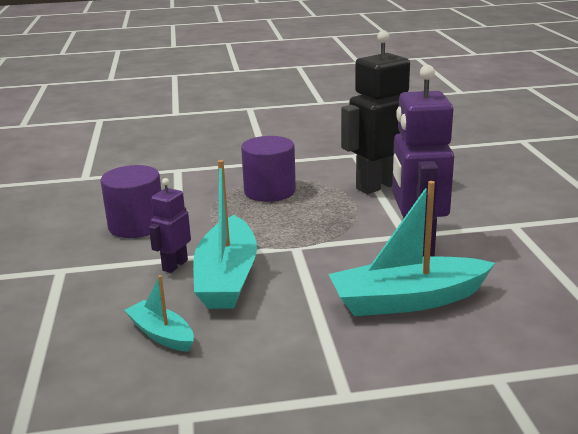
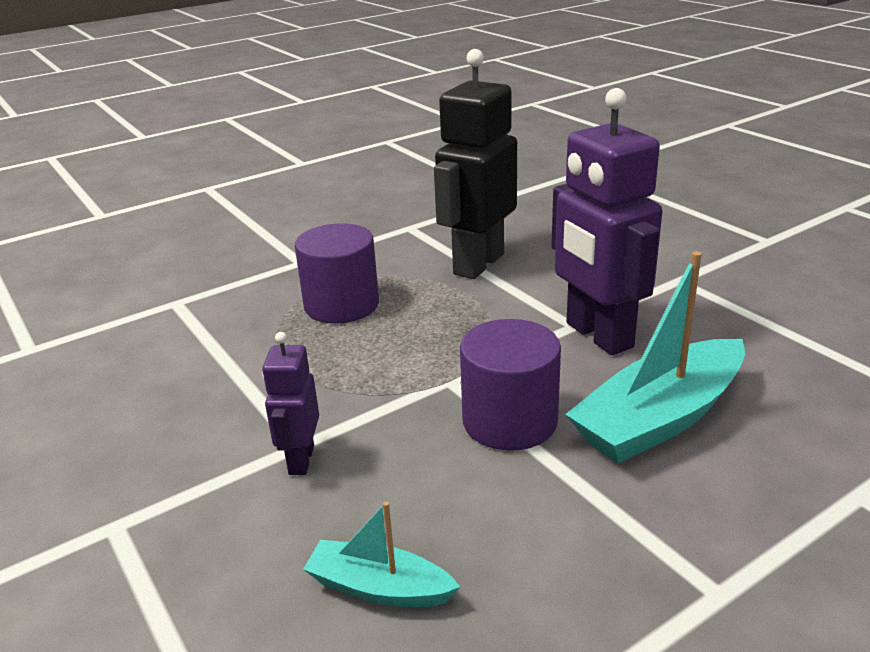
camera: 25 degrees left, 5 degrees up
(136, 225) = (184, 409): purple cylinder -> purple cylinder (509, 421)
(227, 277) = (396, 456): turquoise boat -> none

